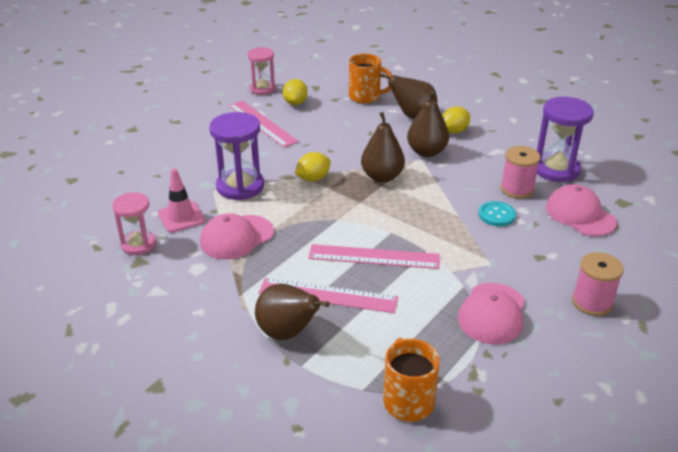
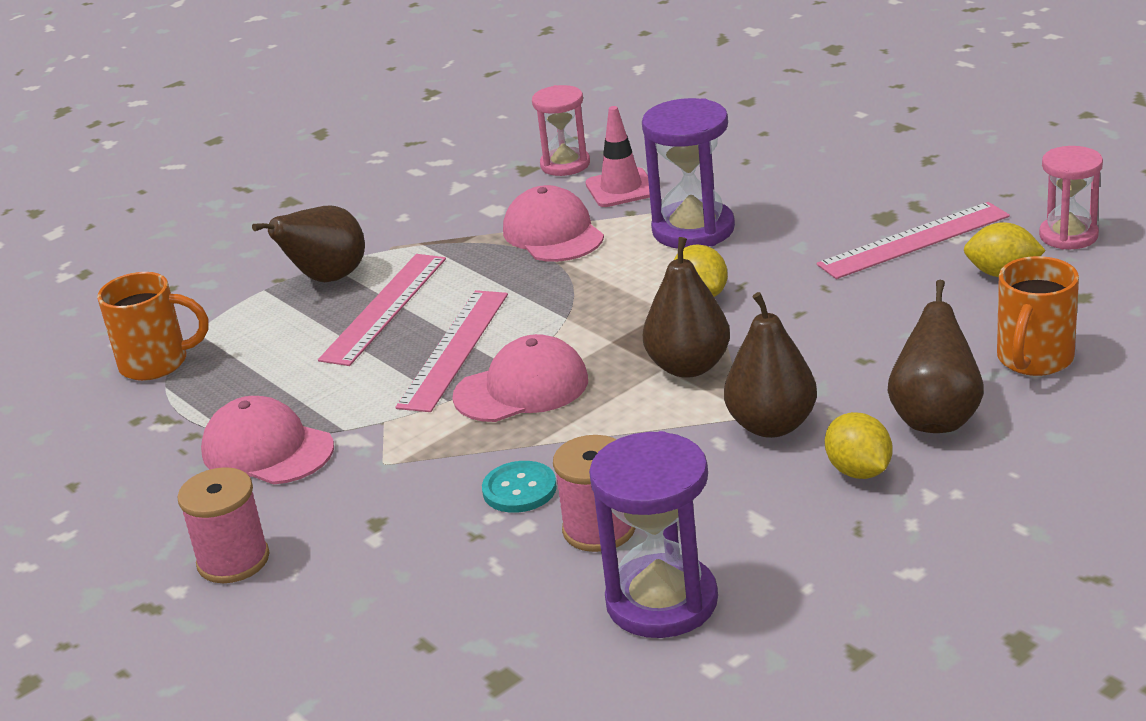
camera: 105 degrees right, 5 degrees down
(580, 214) = (481, 601): pink cap -> pink cap (521, 388)

